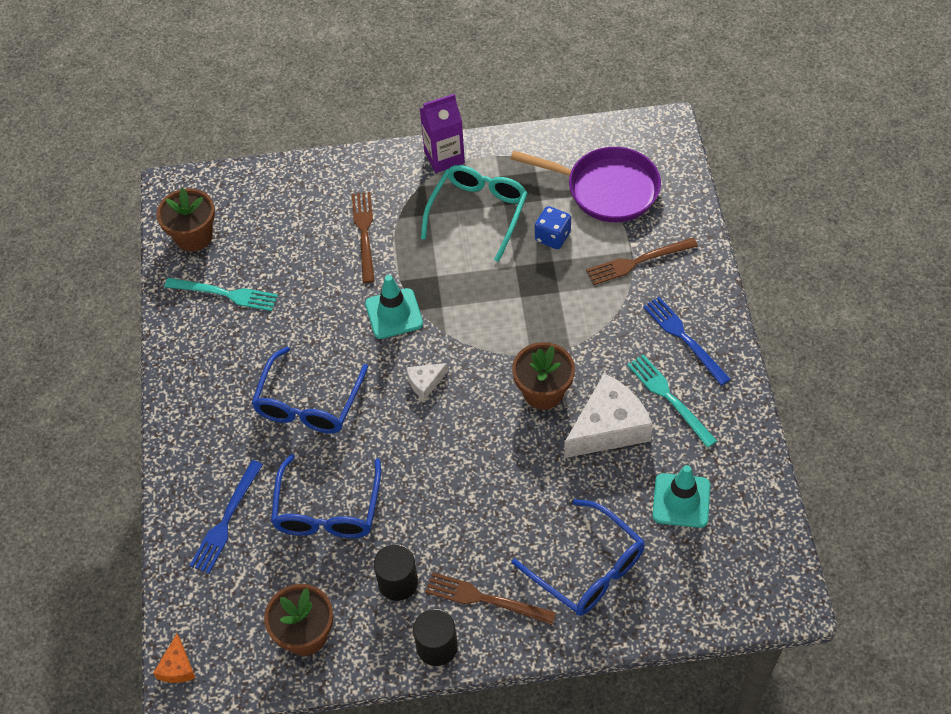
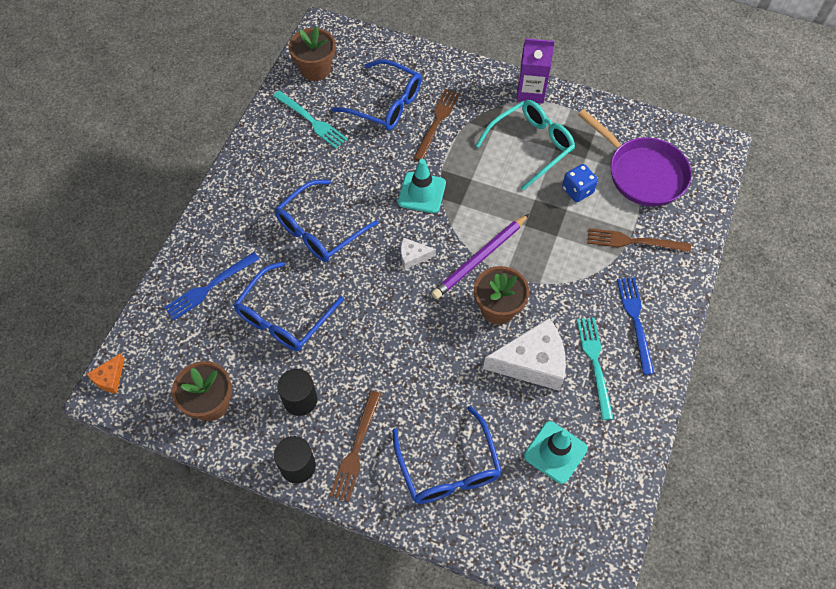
camera: 25 degrees right, 5 degrees up
(297, 239) = (386, 104): none -> blue glasses
(485, 599) = (356, 448): brown fork -> brown fork turned 120 degrees counterclockwise
(495, 351) = (480, 258): none -> purple pencil

